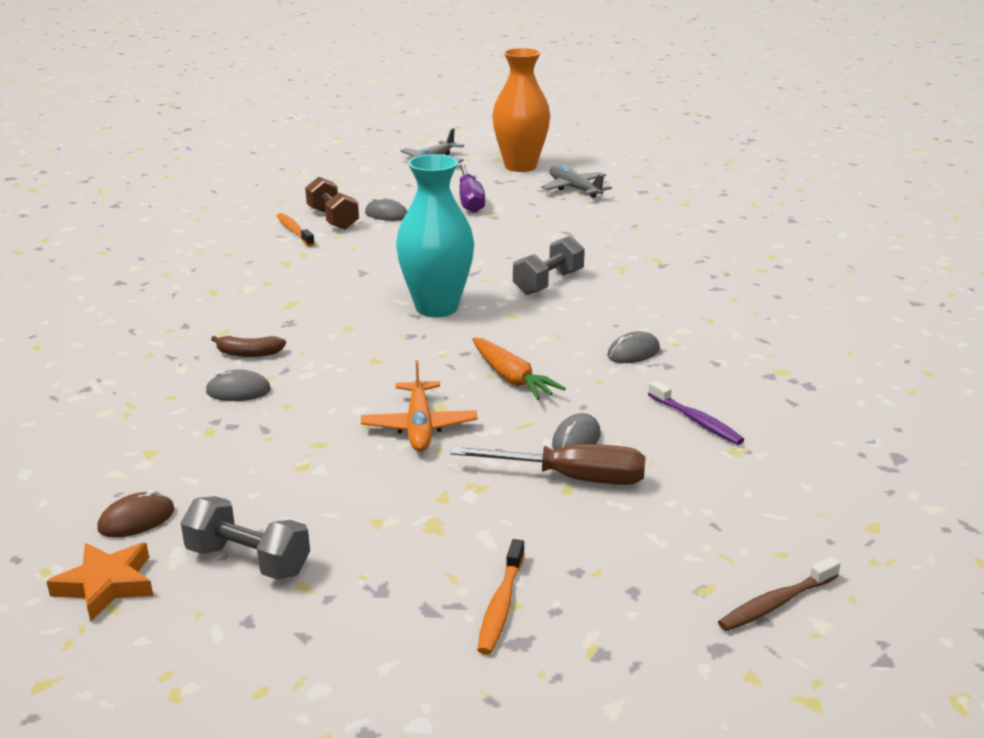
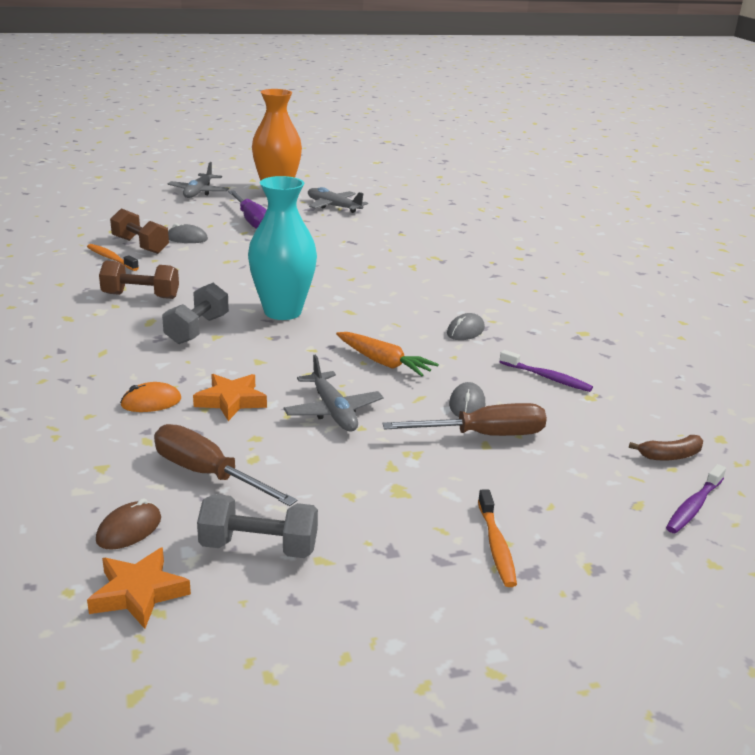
camera: 20 degrees left, 0 degrees up
(238, 391) = (151, 402): grey mouse -> orange mouse
(246, 475) = (208, 474): none -> brown screwdriver
(249, 353) = (139, 368): brown banana -> brown banana (670, 456)
(298, 275) = (141, 296): none -> brown dumbbell
(319, 400) = (231, 401): none -> orange star
(419, 426) = (333, 411): orange plane -> grey plane
(548, 283) = (362, 283): grey dumbbell -> grey dumbbell (197, 330)
(776, 603) = (693, 506): brown toothbrush -> purple toothbrush

